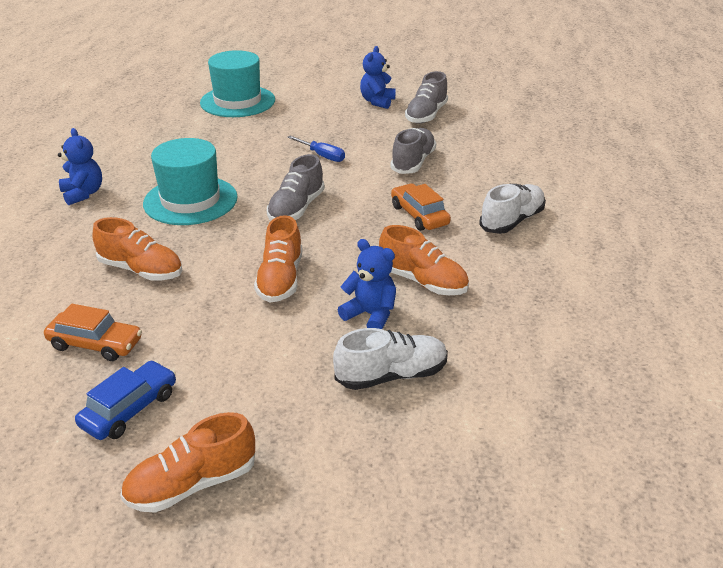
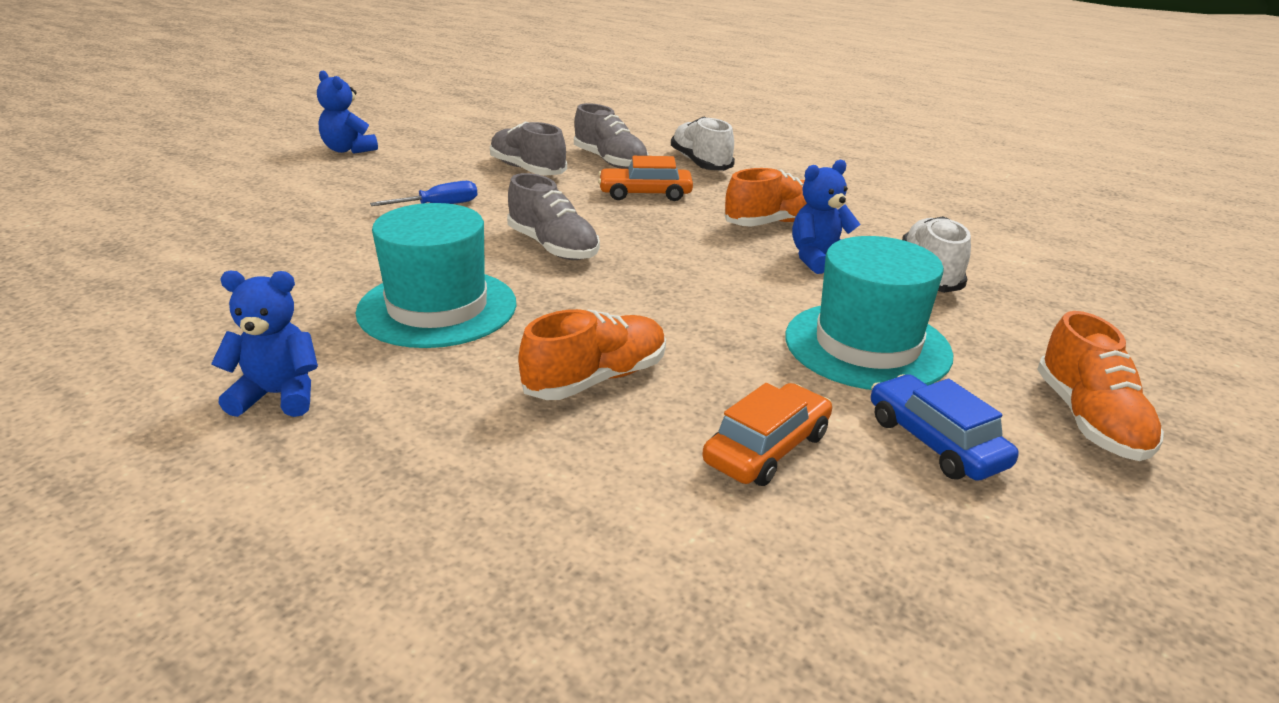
camera: 65 degrees left, 5 degrees down
(237, 101) = (176, 218): turquoise hat -> turquoise hat (867, 345)
(280, 279) = (709, 289): orange shoe -> none
(426, 115) = (427, 139): grey shoe -> grey shoe (610, 161)

